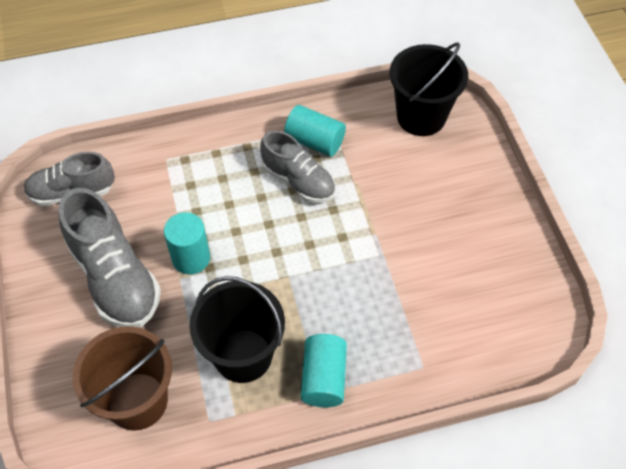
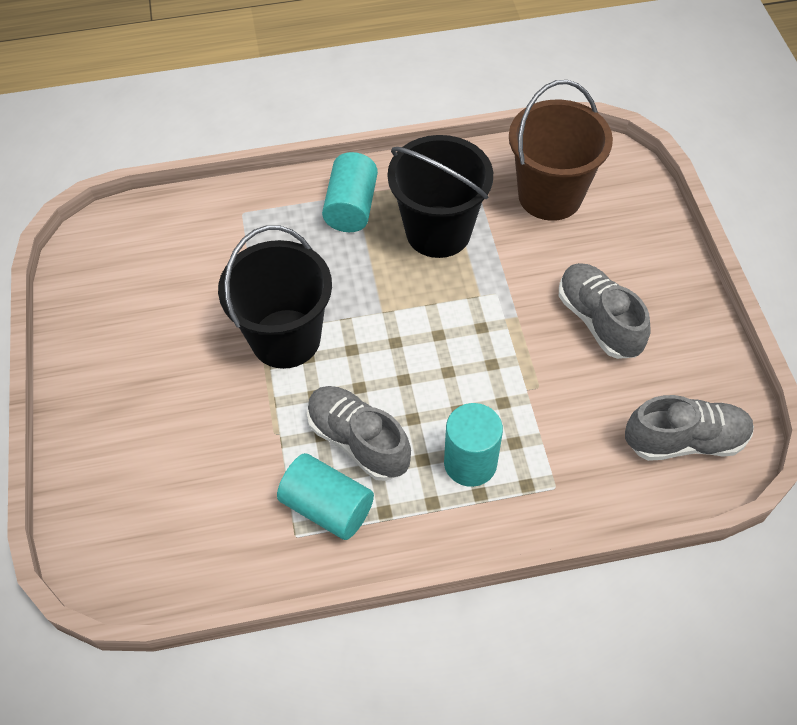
camera: 175 degrees left, 0 degrees up
(115, 277) = (598, 321): grey shoe -> grey shoe, size x0.65
(191, 258) = (505, 340): turquoise cylinder -> turquoise cylinder (470, 463)
(421, 117) = (151, 544): black bucket -> black bucket (285, 338)

